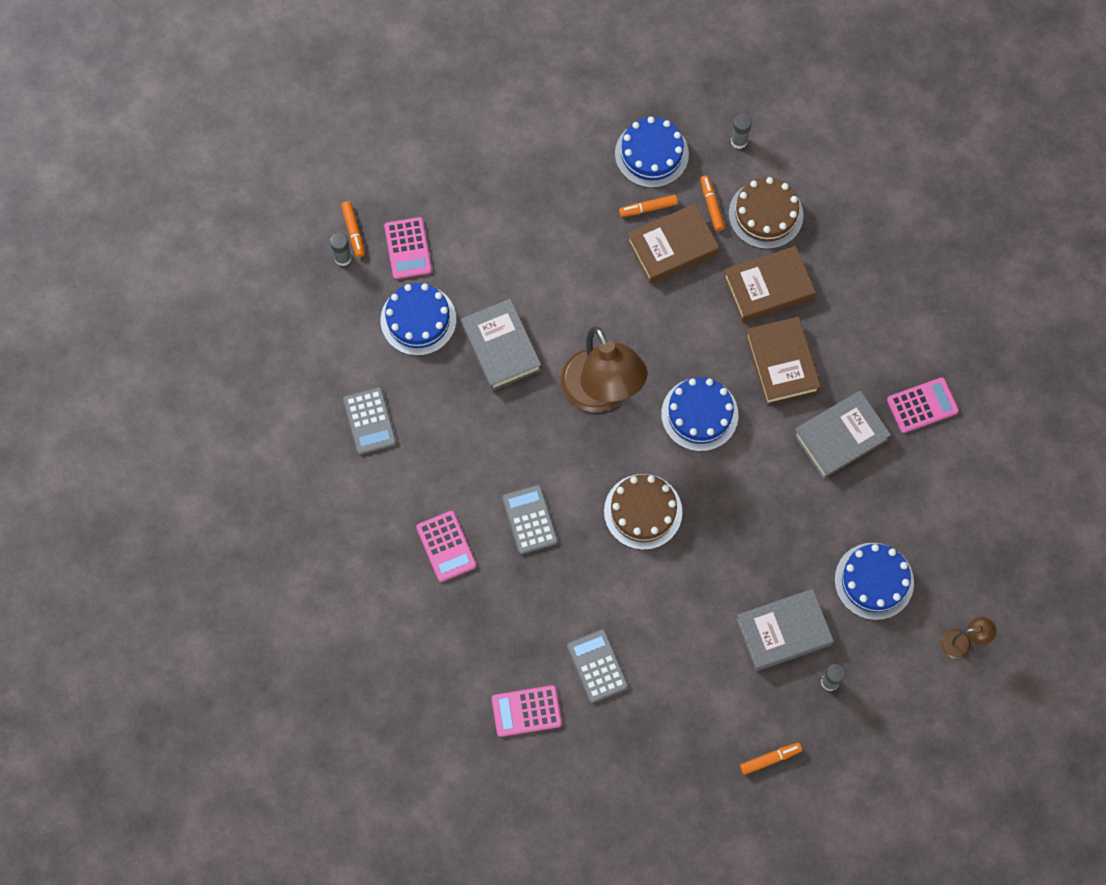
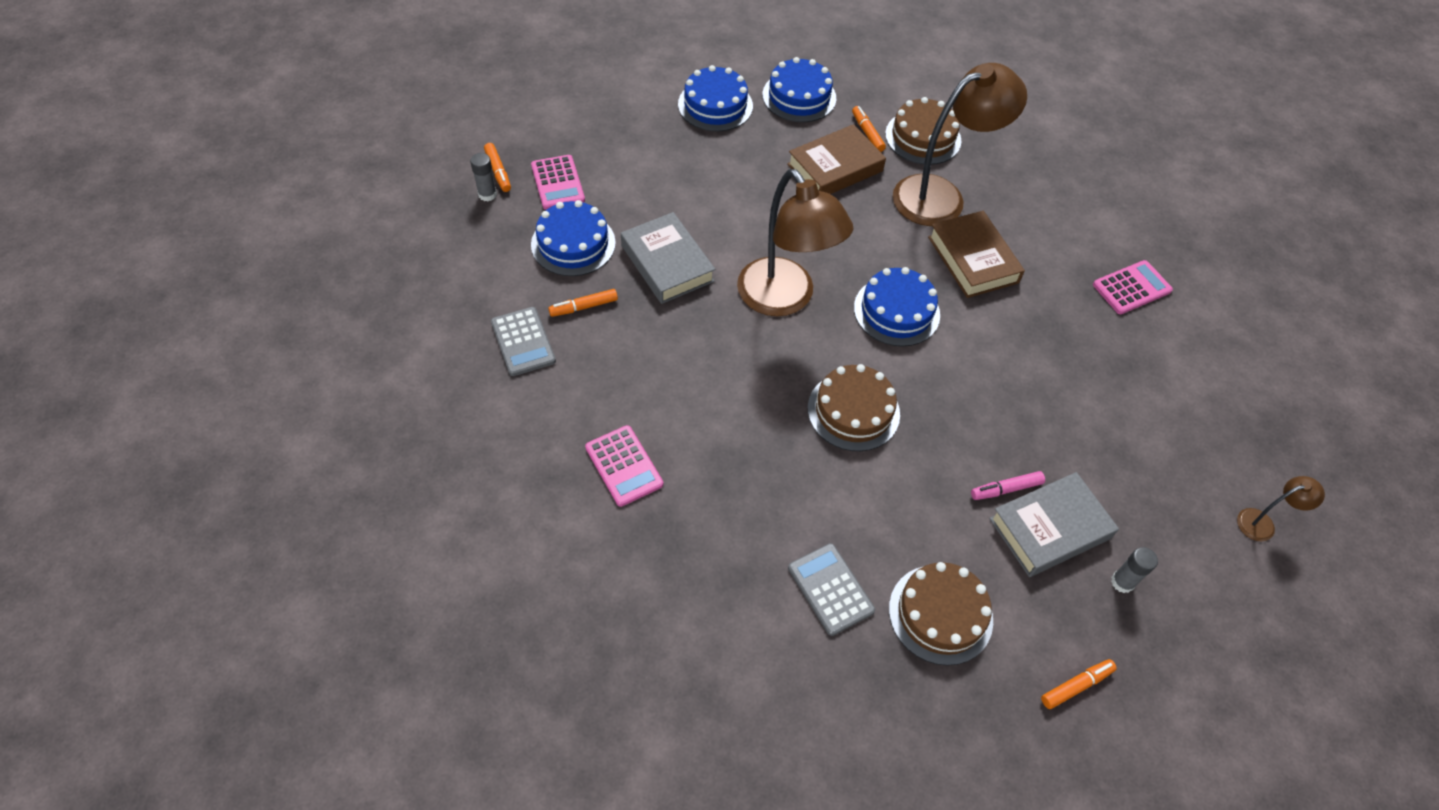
camera: 10 degrees left, 15 degrees down
(526, 711) = (748, 654): pink calculator -> none
(529, 519) = (721, 429): grey calculator -> none
(648, 208) = (804, 138): orange marker -> orange marker (583, 307)
(679, 694) = (940, 614): none -> brown cake
(739, 141) = (882, 83): grey glue stick -> none
(756, 594) = (1006, 489): none -> pink marker
(768, 287) = (941, 195): brown book -> brown lamp
(840, 437) = (1054, 322): grey book -> none
(874, 581) = (1138, 463): blue cake -> blue cake (715, 105)

